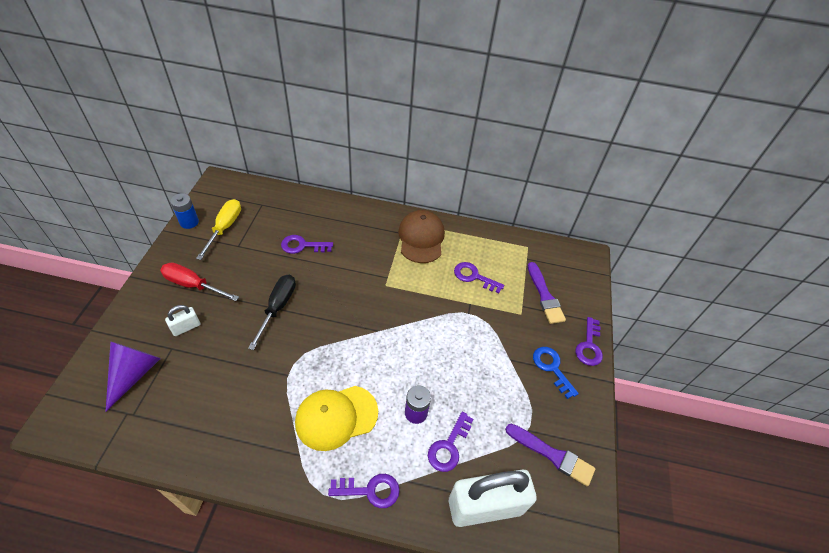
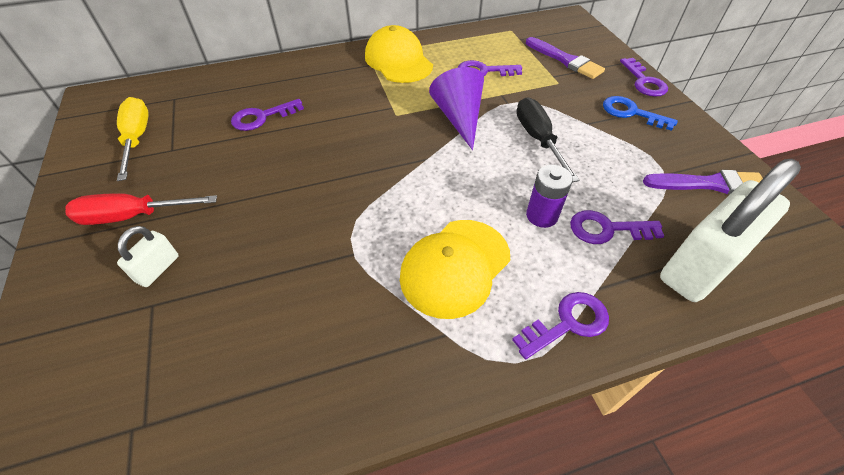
camera: 25 degrees left, 0 degrees up
(134, 373) = (108, 368): purple cone -> purple cone (459, 118)
(189, 222) = (76, 152): blue battery -> none
(278, 307) = (279, 189): black screwdriver -> black screwdriver (538, 139)
(421, 238) = (398, 61): brown cap -> yellow cap
(449, 446) = (607, 229): purple key -> purple key turned 90 degrees clockwise

